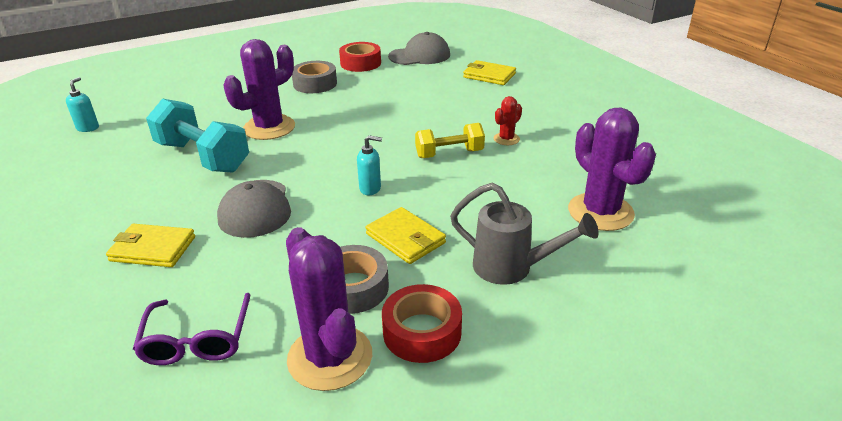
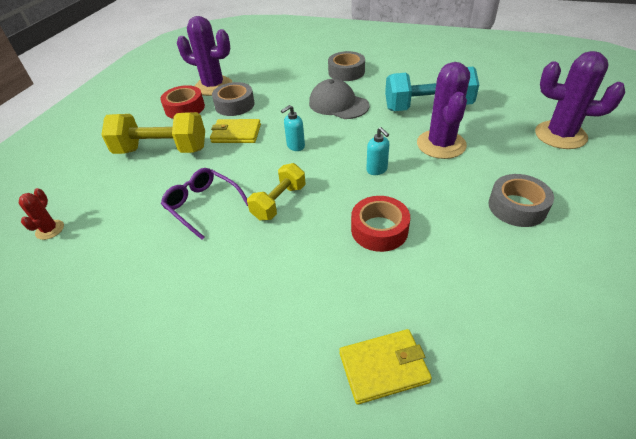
camera: 140 degrees right, 10 degrees up
(88, 128) = (533, 82): turquoise soap dispenser -> turquoise soap dispenser (377, 170)
(153, 249) = (346, 72): yellow wallet -> grey tape
(197, 339) = (270, 67): purple glasses -> purple glasses (203, 205)
(360, 63) = (555, 274): red tape -> red tape (379, 230)
(419, 56) = (535, 353): grey cap -> none
(506, 139) = (248, 249): red cactus -> red cactus (50, 230)
(512, 268) = (161, 150): grey watering can -> yellow dumbbell
(600, 212) = (121, 216): purple cactus -> purple cactus (560, 135)

